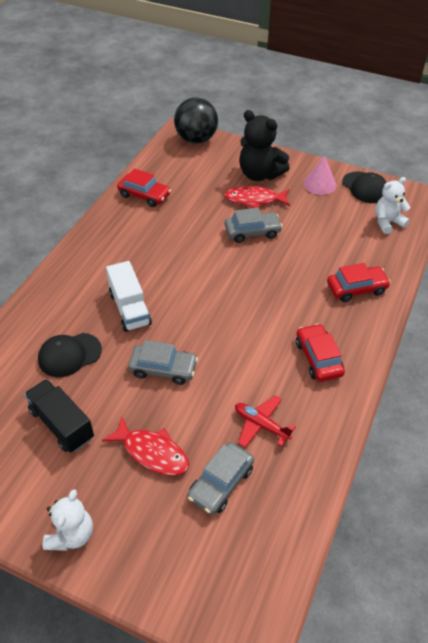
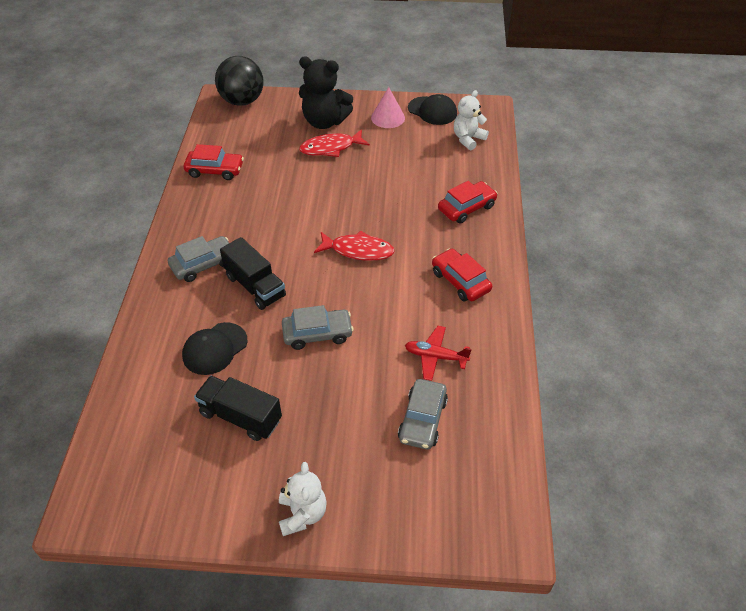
camera: 20 degrees left, 0 degrees up
(129, 308) = (255, 286): white truck -> black truck
(152, 452) = (344, 414): red fish -> red fish (358, 250)
(252, 232) = (343, 180): grey car -> grey car (203, 264)

